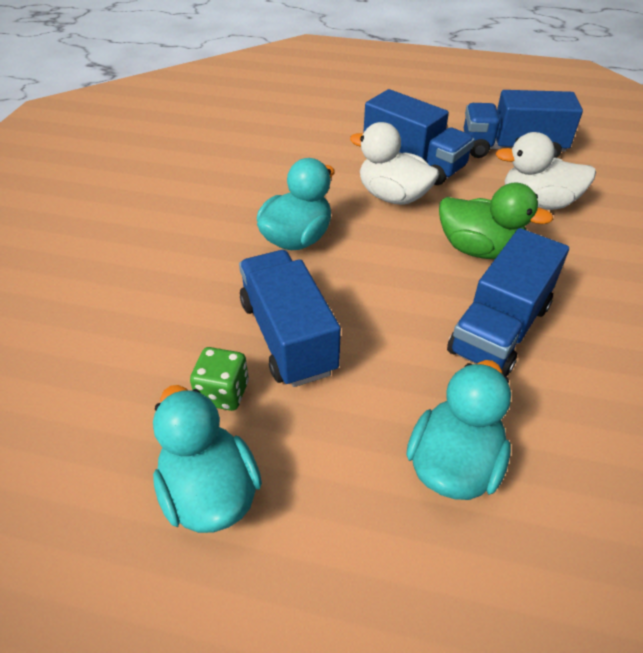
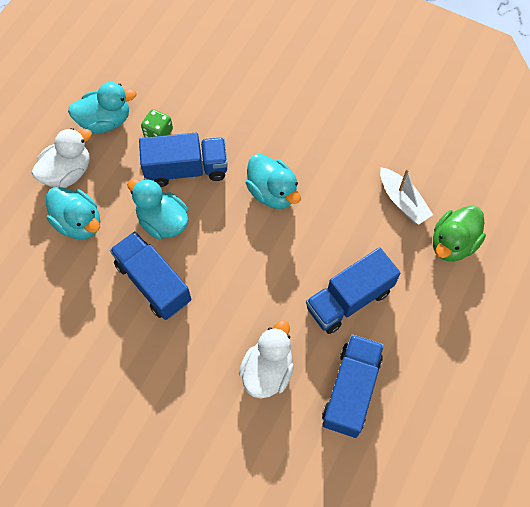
camera: 105 degrees right, 20 degrees up
(273, 143) = (402, 201): none -> white boat
(393, 196) = (304, 267): white duck -> white duck (68, 172)
(394, 343) = (163, 221): none -> turquoise duck
(479, 249) = (227, 303): green duck -> green duck (452, 243)

